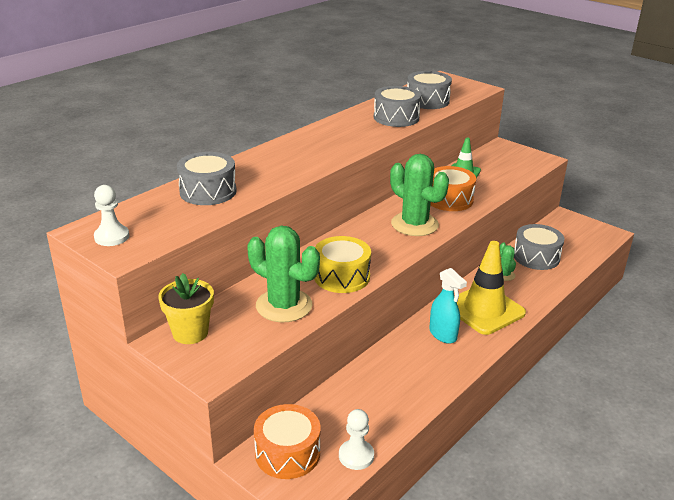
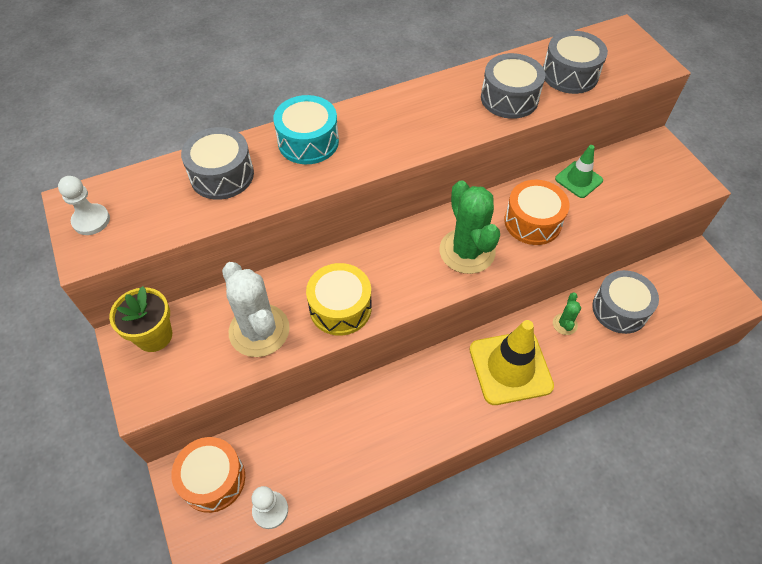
camera: 25 degrees right, 25 degrees up
(264, 163) = (308, 142): none -> turquoise drum
(284, 306) = (259, 330): green cactus -> white cactus
(443, 335) = (444, 387): turquoise spray bottle -> none

